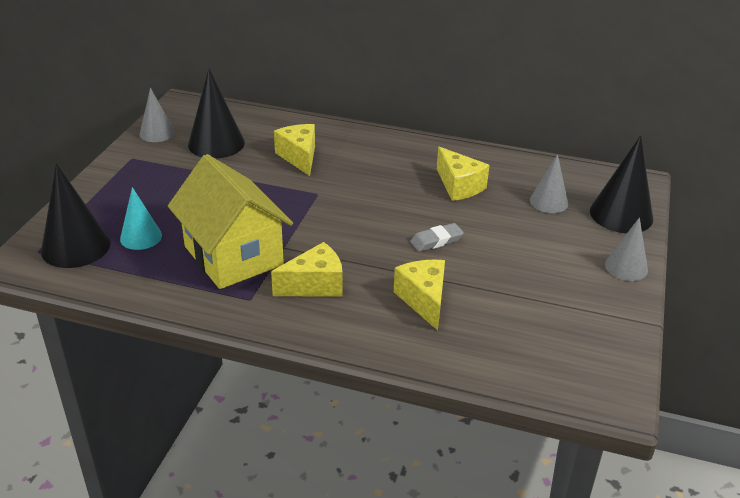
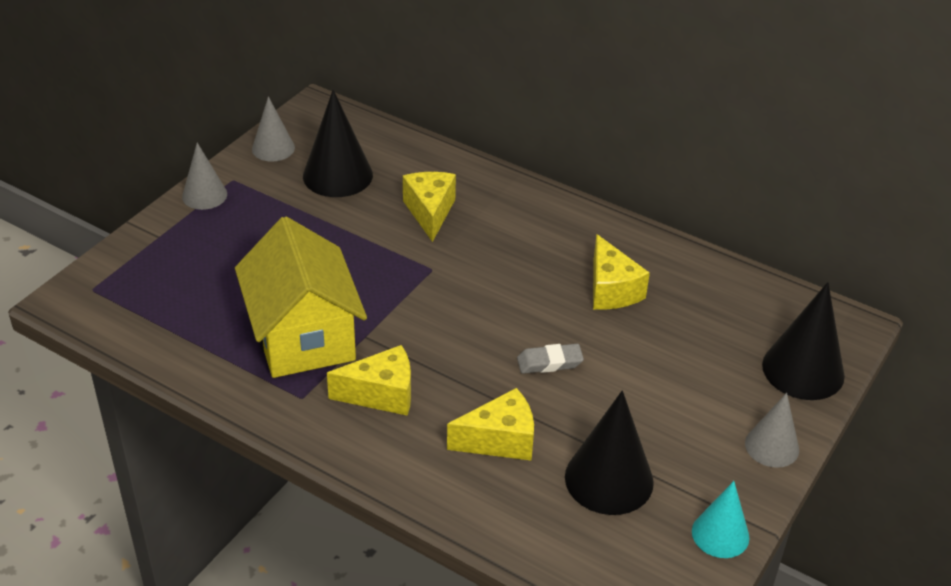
camera: 15 degrees right, 5 degrees up
(76, 247) = (134, 291): black cone -> black cone (609, 479)
(141, 237) = (209, 291): turquoise cone -> turquoise cone (720, 534)
(423, 300) = (500, 440): yellow cheese -> yellow cheese turned 75 degrees clockwise
(549, 202) = (716, 334): grey cone -> grey cone (204, 195)

